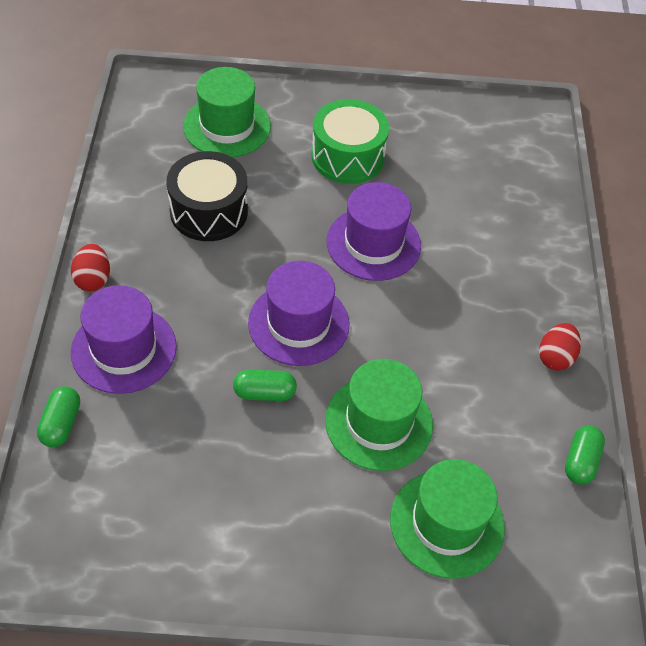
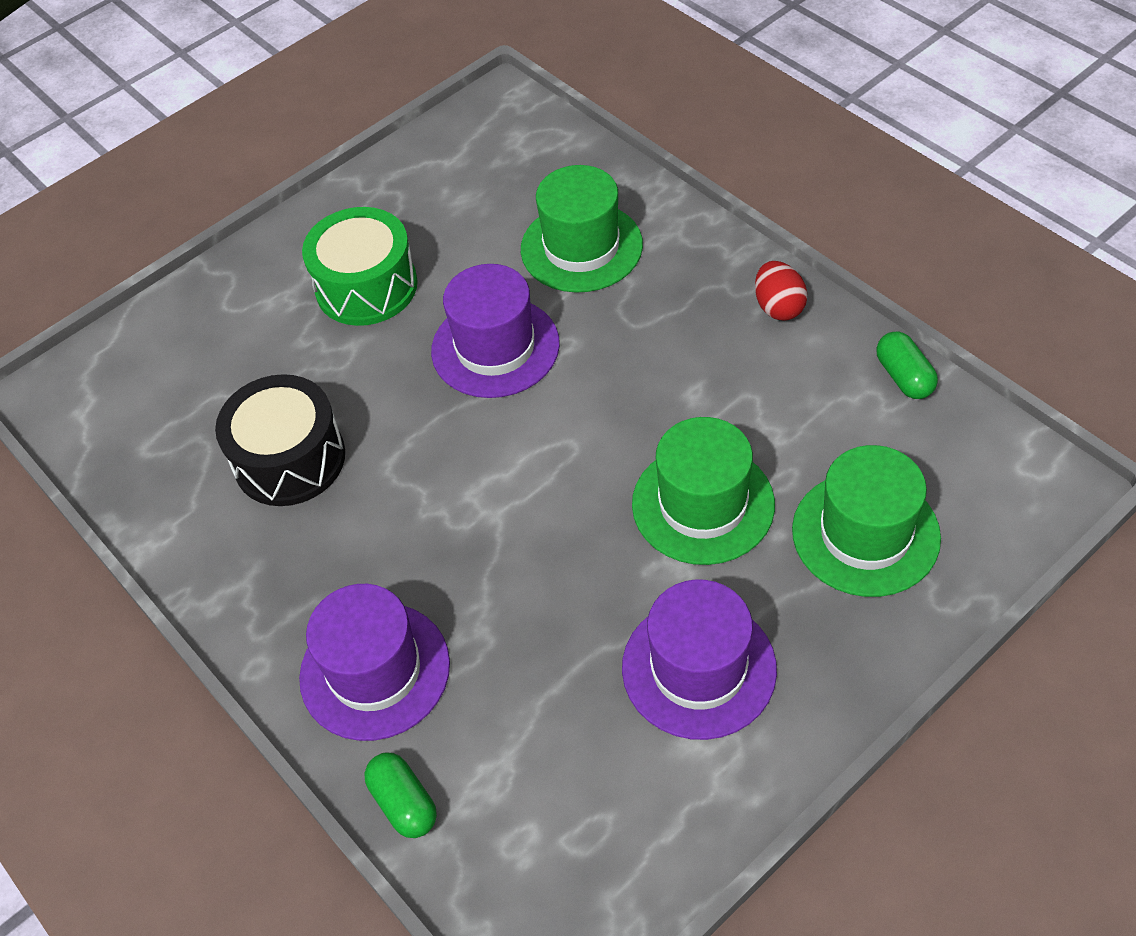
camera: 35 degrees left, 0 degrees up
(93, 279) = (251, 635): red egg -> none
(227, 126) = (200, 360): green hat -> green hat (581, 247)
(264, 393) = (567, 577): green capsule -> none
(298, 323) = (518, 484): purple hat -> purple hat (698, 668)

